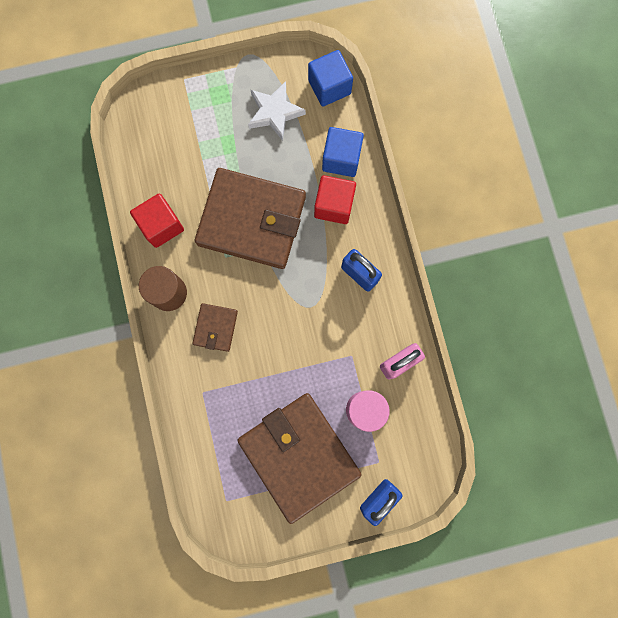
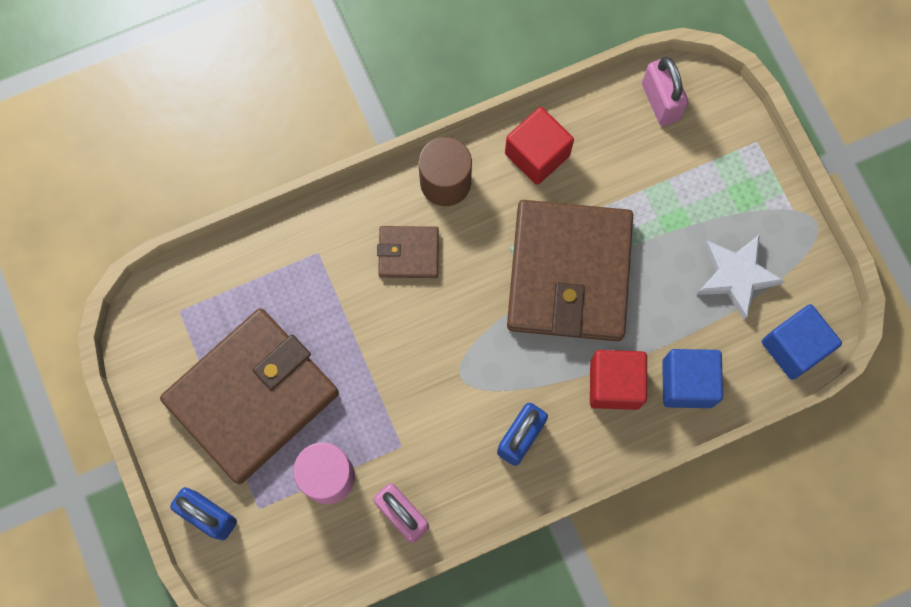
camera: 80 degrees right, 5 degrees down
(141, 135) = (660, 101): none -> pink padlock

